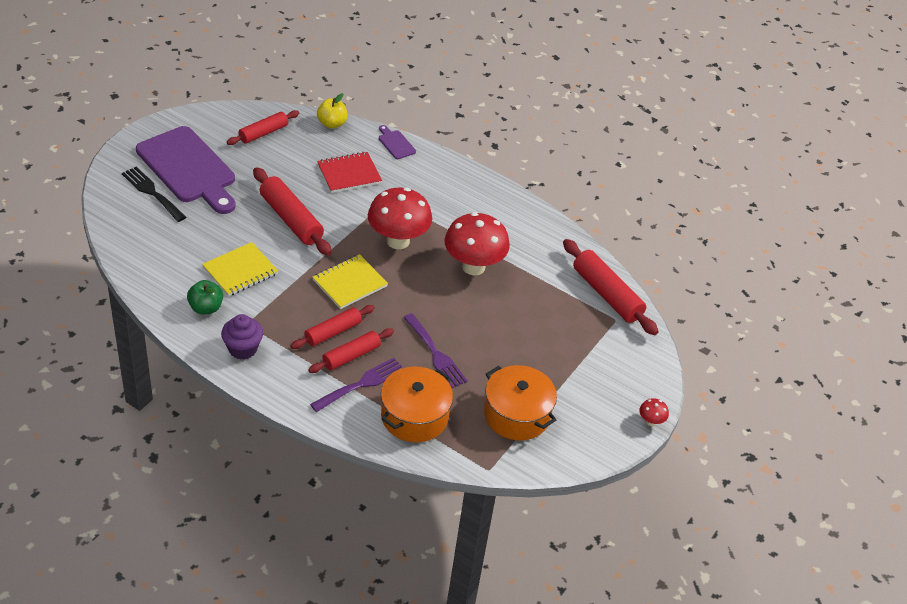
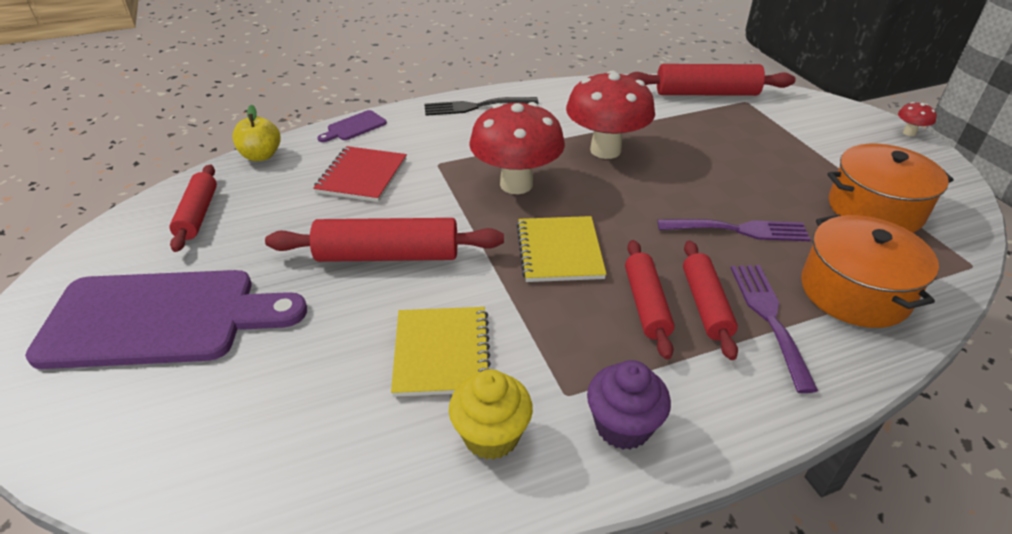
camera: 50 degrees left, 5 degrees down
(152, 192) = (152, 389): black fork -> black fork (475, 107)
(206, 308) = (491, 435): green apple -> yellow cupcake
(395, 143) = (354, 127): purple cutting board -> purple cutting board turned 45 degrees counterclockwise

